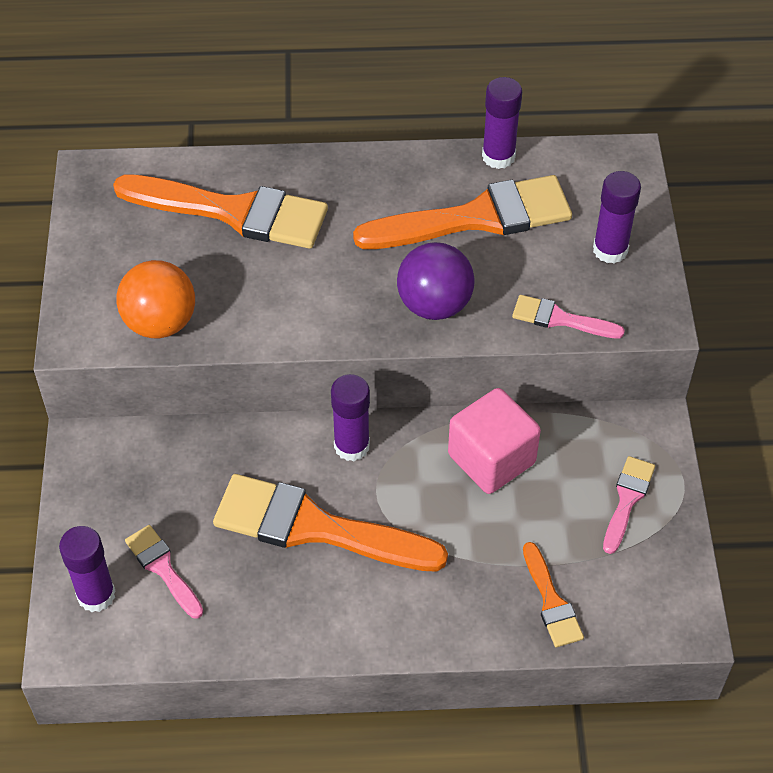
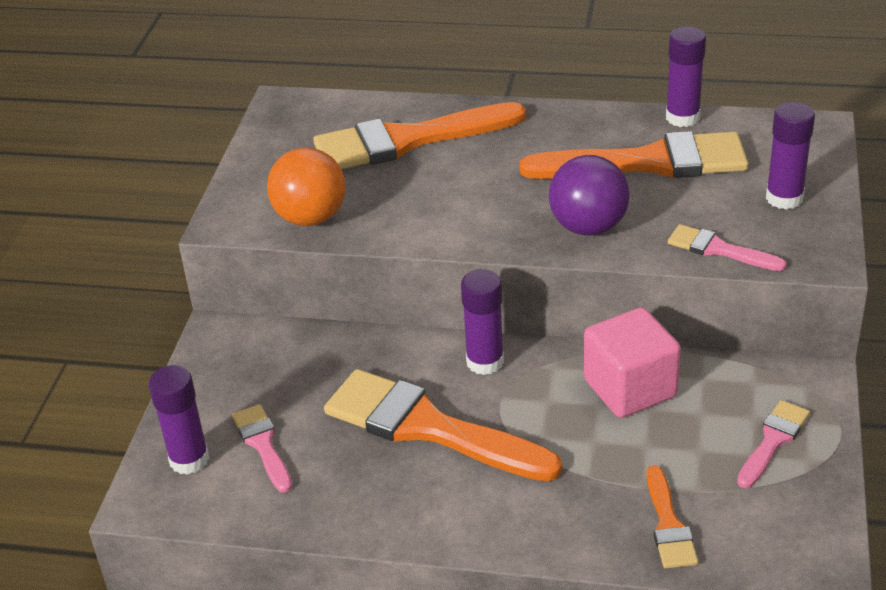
camera: 15 degrees right, 15 degrees down
(233, 212) = (407, 140): orange brush -> orange brush turned 135 degrees clockwise

